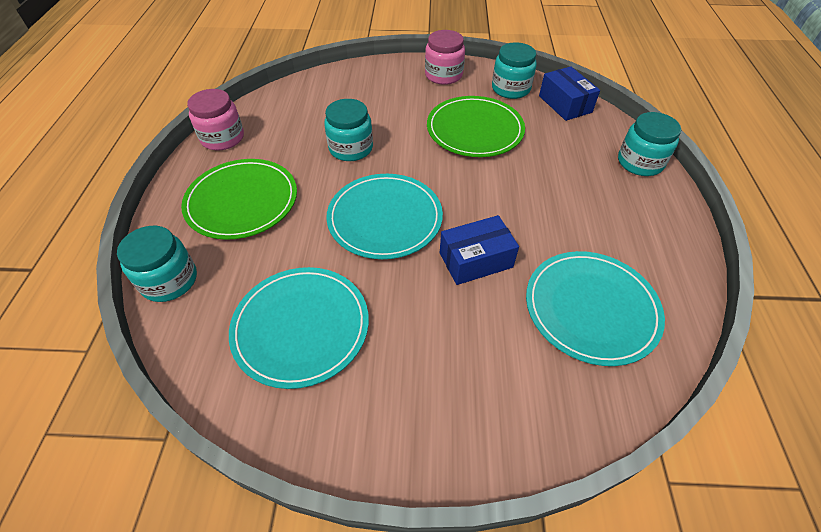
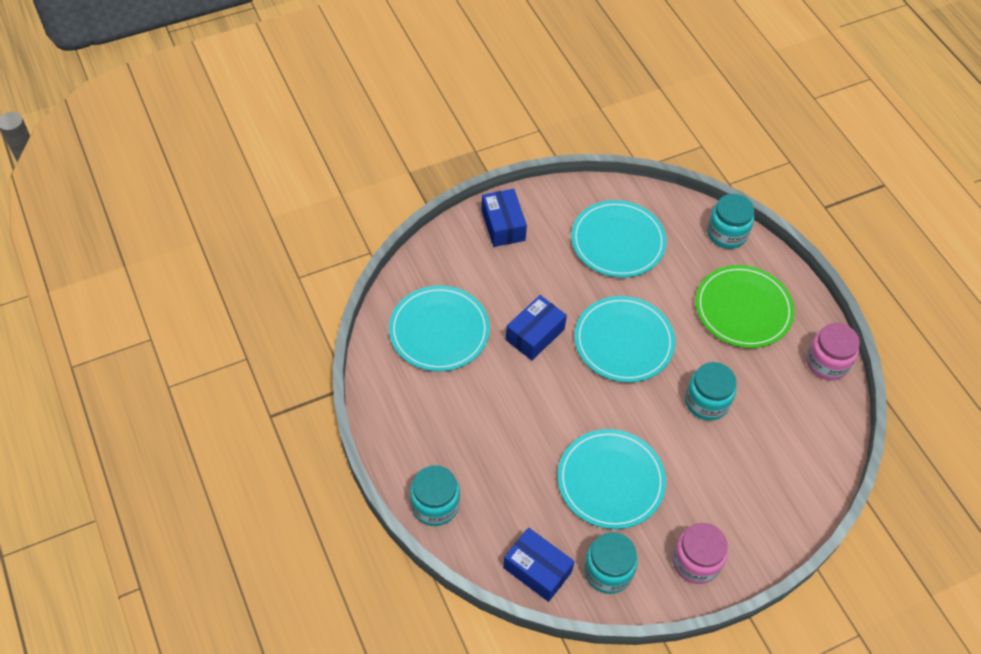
camera: 150 degrees right, 5 degrees up
(439, 425) = (503, 225): none -> blue box
(474, 129) = (610, 480): green plate -> turquoise plate

